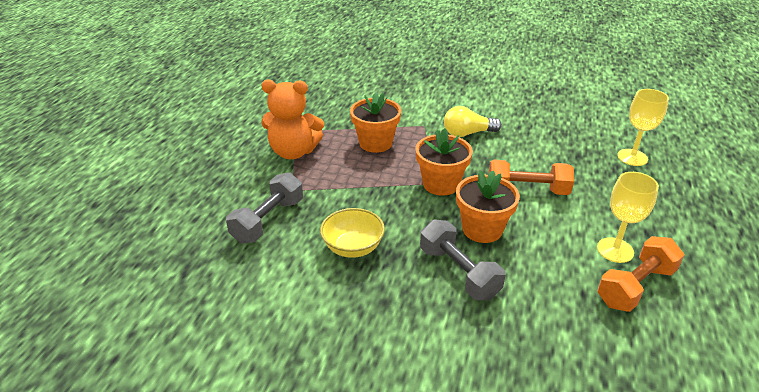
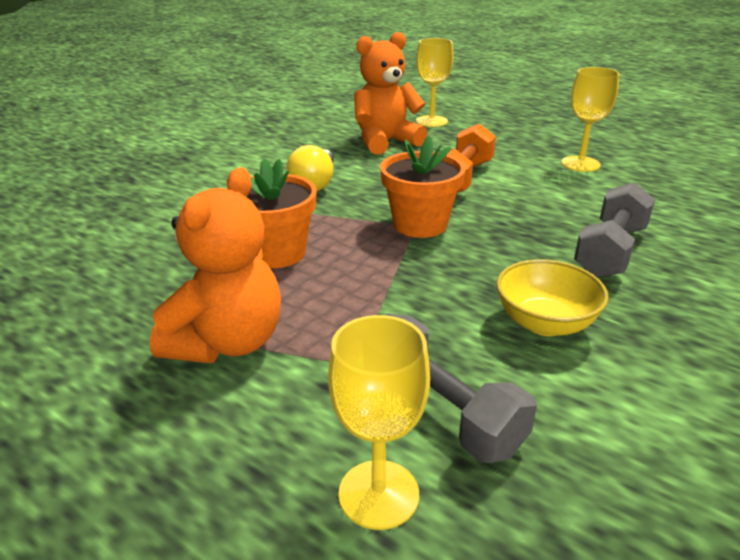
camera: 70 degrees left, 5 degrees down
(216, 213) = (378, 494): none -> yellow goblet
(458, 272) = (610, 251): grey dumbbell -> grey dumbbell turned 45 degrees counterclockwise
(482, 229) = (528, 219): orange flower pot -> none
(563, 145) = (385, 142): none -> orange teddy bear
(635, 286) = (636, 169): orange dumbbell -> none

